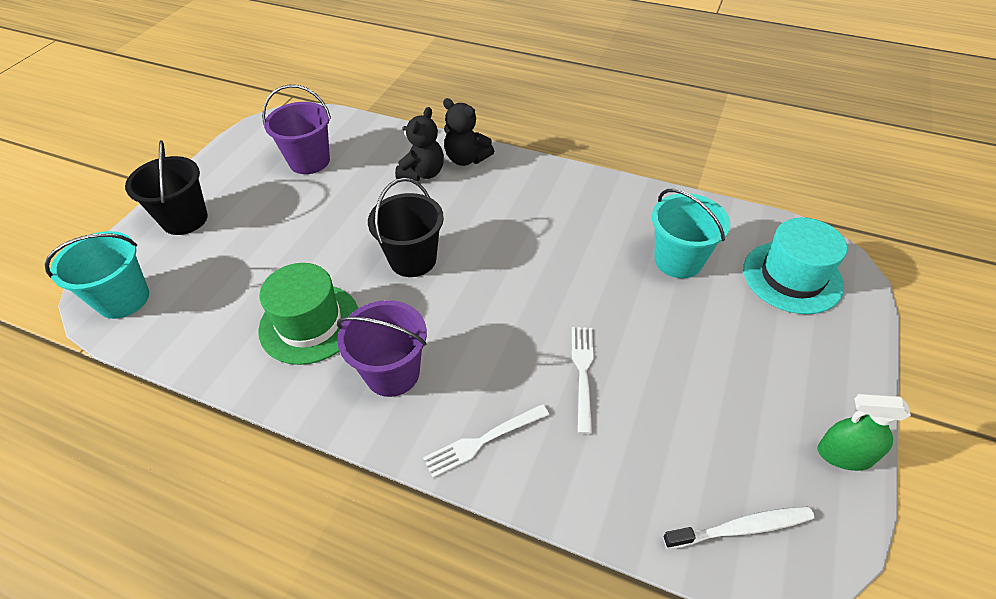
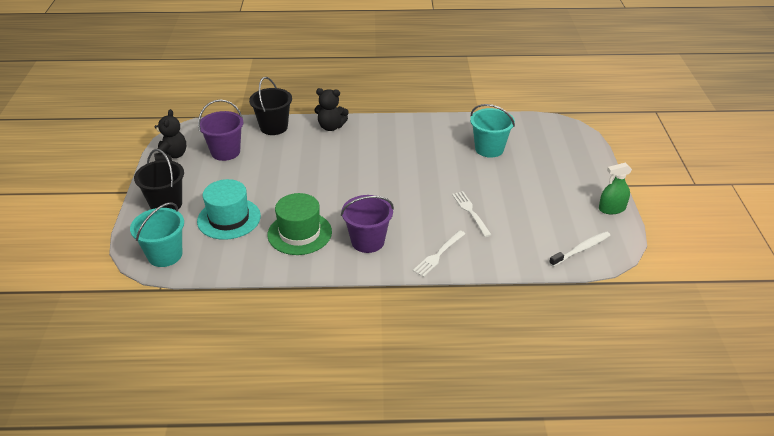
camera: 25 degrees left, 10 degrees down
(413, 259) = (337, 187): black bucket -> black bucket (274, 127)
(423, 173) = (308, 141): black teddy bear -> black teddy bear (172, 156)
(792, 277) = (551, 142): turquoise hat -> turquoise hat (229, 218)

